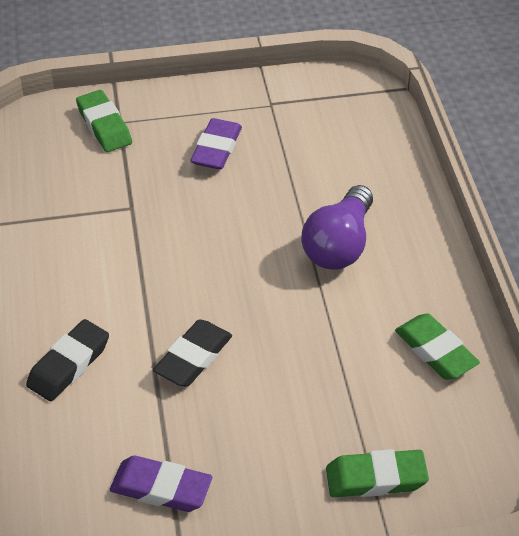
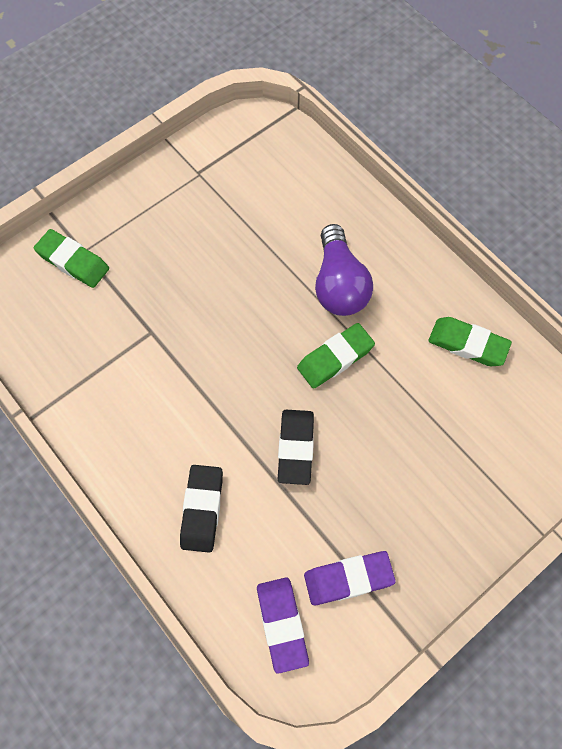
camera: 30 degrees left, 20 degrees up
(216, 149) = (183, 239): purple eraser -> purple eraser (282, 624)
(376, 478) = (494, 478): green eraser -> green eraser (335, 358)

